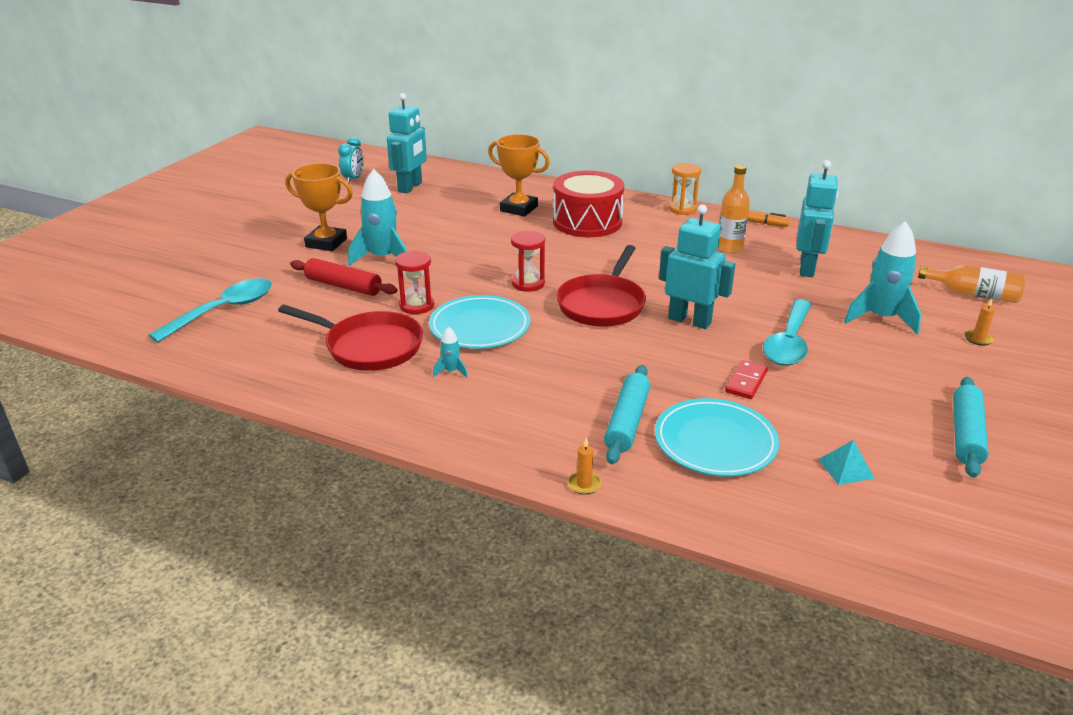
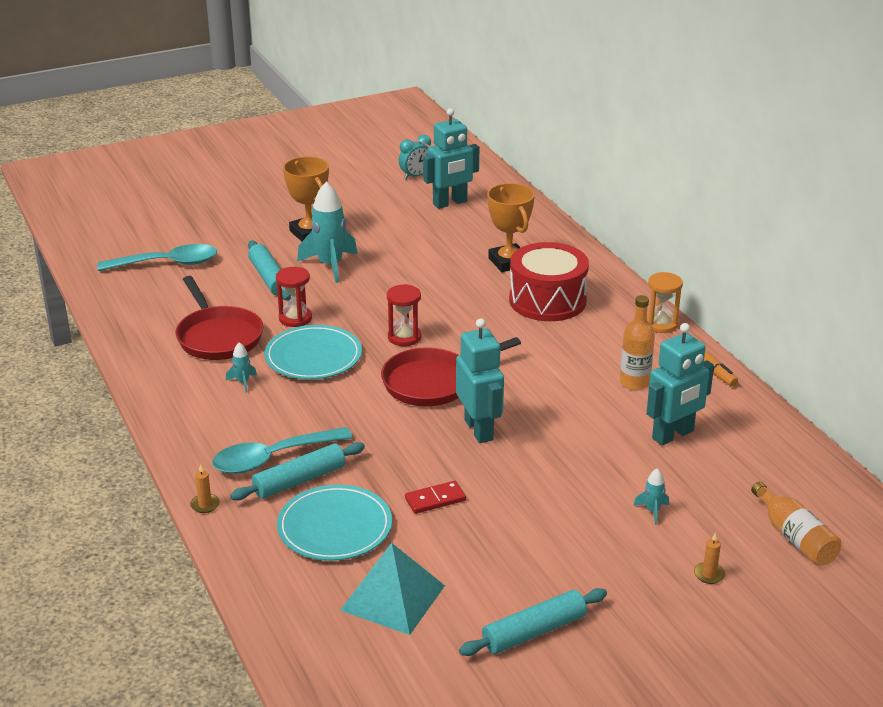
camera: 40 degrees right, 0 degrees up
(343, 286) = (269, 278): red rolling pin -> turquoise rolling pin
(789, 343) = (528, 488): turquoise spoon -> turquoise spoon (272, 458)
(846, 468) = (393, 597): turquoise pyramid -> turquoise pyramid, size x2.04
(881, 318) = (652, 511): turquoise rocket -> turquoise rocket, size x0.45

